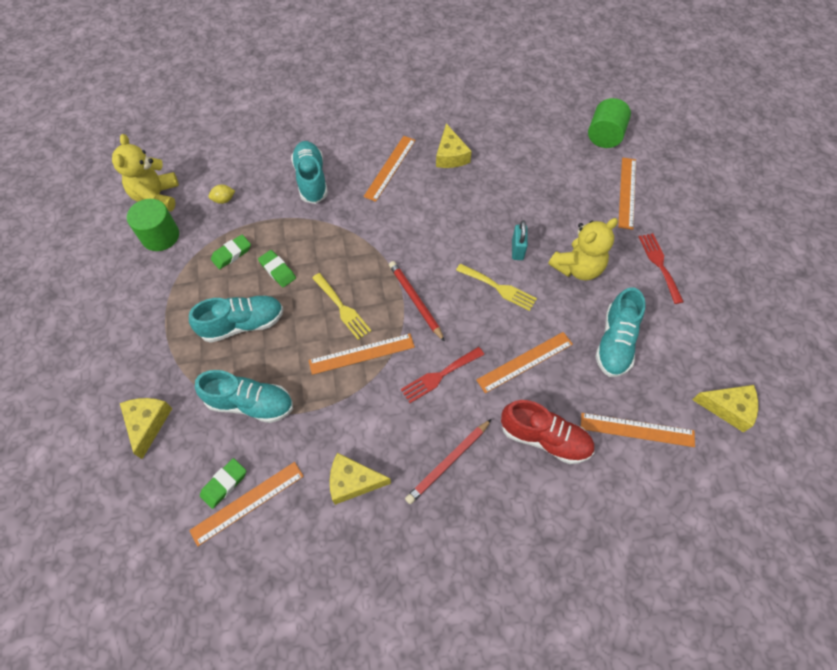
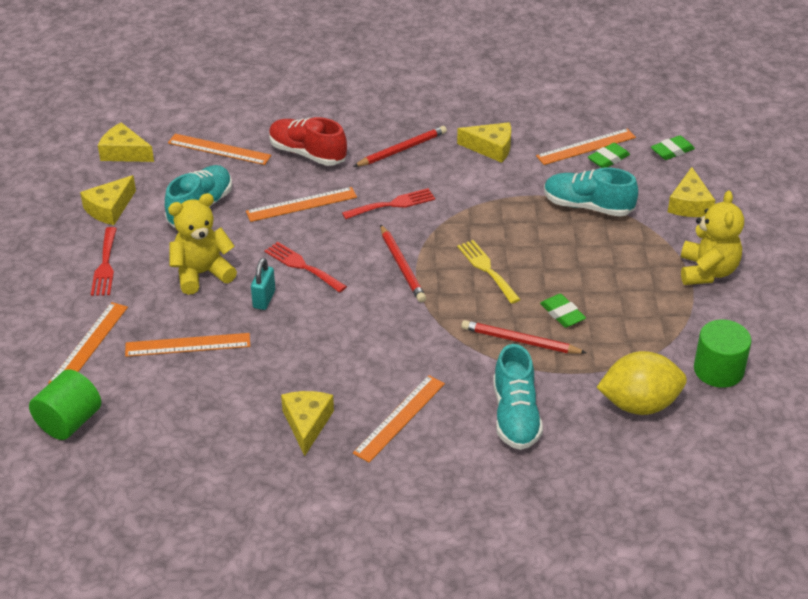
camera: 170 degrees left, 20 degrees down
(157, 197) = (736, 420): yellow teddy bear -> yellow teddy bear (707, 271)
(224, 200) = (639, 404): yellow lemon -> yellow lemon, size x2.43
(231, 254) = (621, 338): green eraser -> green eraser (672, 151)
(242, 324) = (601, 268): turquoise shoe -> none
(310, 240) = (520, 341): none -> red pencil
(361, 353) = (470, 229): orange ruler -> orange ruler (188, 345)
(499, 288) = (302, 266): yellow fork -> red fork
(695, 328) = (109, 208): none -> yellow cheese

